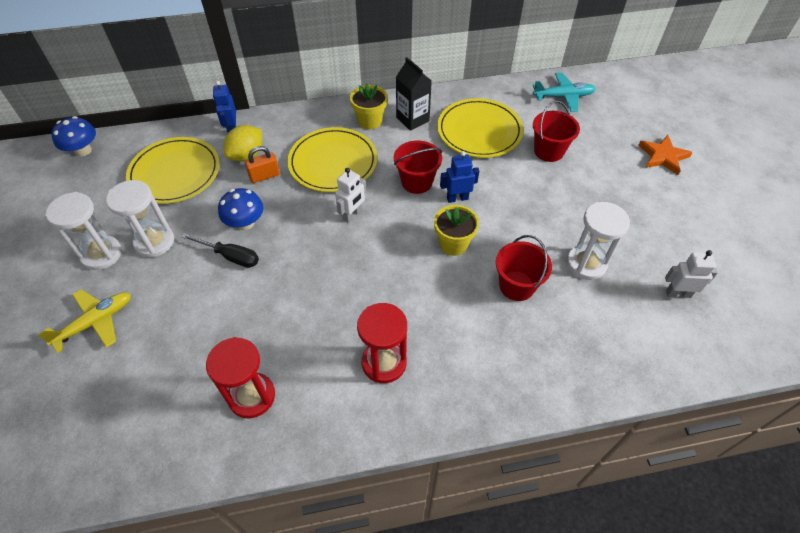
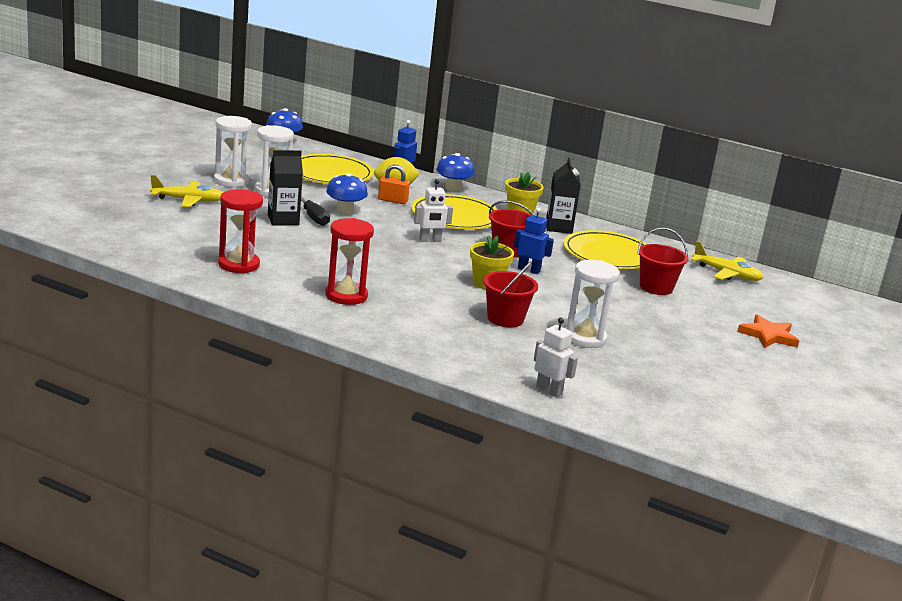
camera: 35 degrees right, 30 degrees down
(212, 283) = (283, 220): none -> black carton
(288, 120) = (453, 188): none -> blue mushroom
(563, 96) = (727, 274): turquoise plane -> yellow plane
(678, 293) = (642, 384): white robot -> white robot (549, 390)

